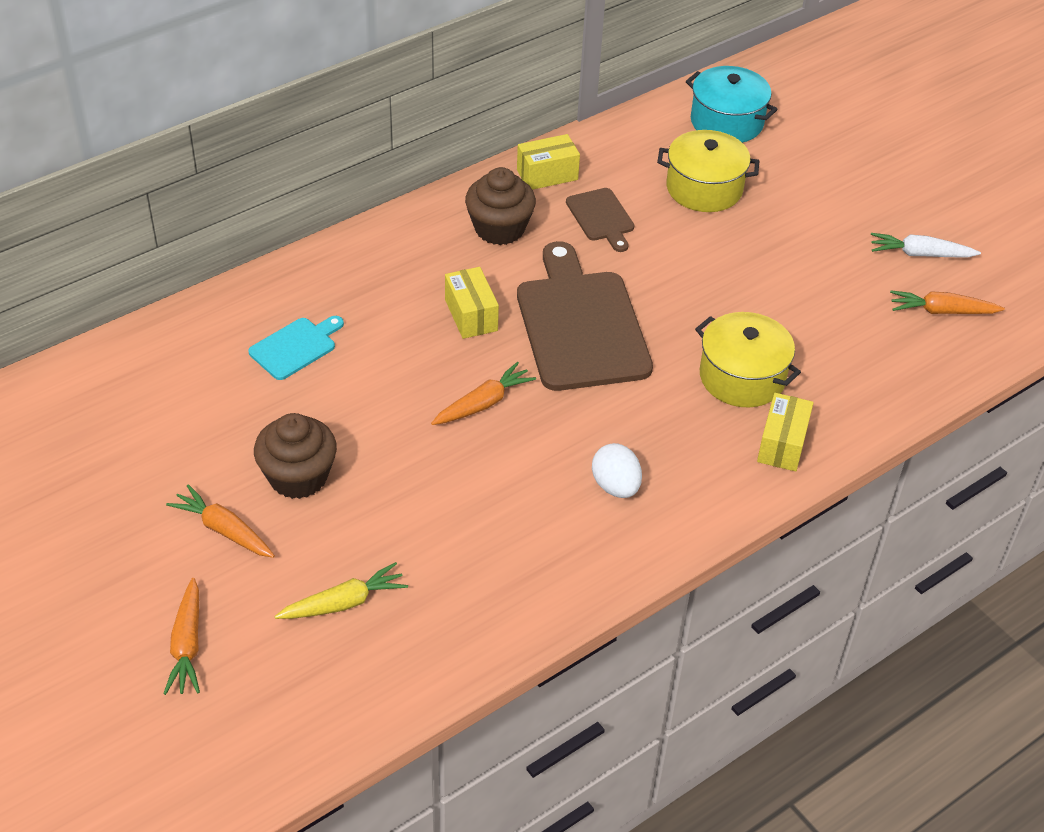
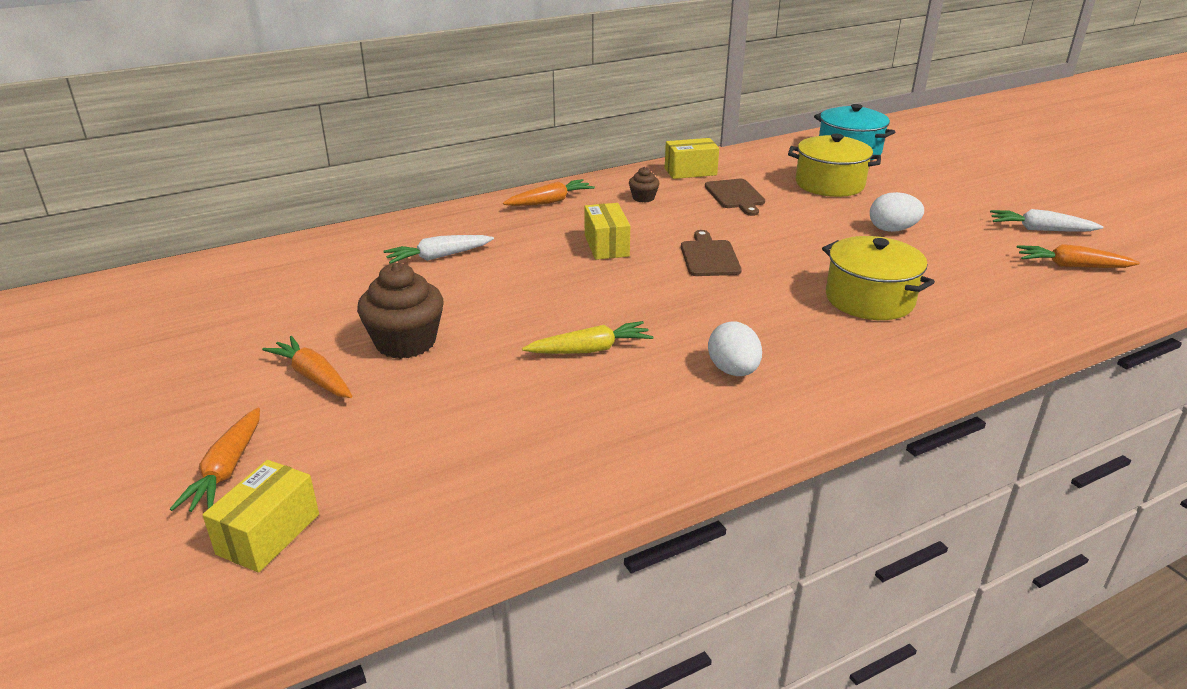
camera: 10 degrees right, 15 degrees down
(295, 347) = (438, 257): turquoise cutting board -> white carrot
(344, 603) = (414, 446): yellow carrot -> yellow carrot (590, 350)
(483, 403) = (605, 302): orange carrot -> orange carrot (550, 201)
(499, 228) = (643, 198): brown cupcake -> brown cupcake, size x0.49
(580, 325) = (709, 257): brown cutting board -> brown cutting board, size x0.48
(769, 265) = (892, 230): none -> white egg
(782, 444) = (916, 350): yellow box -> yellow box (268, 534)

